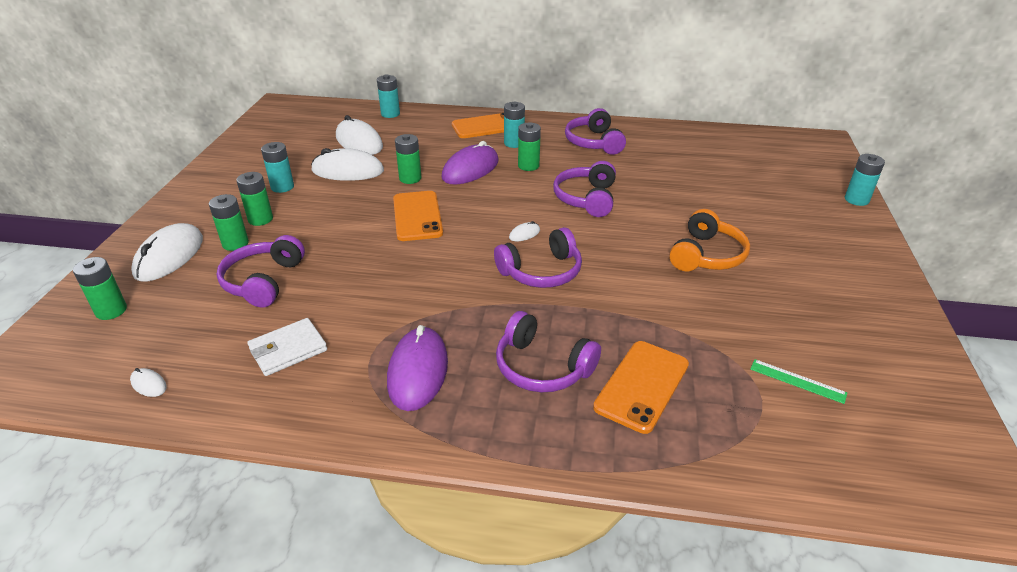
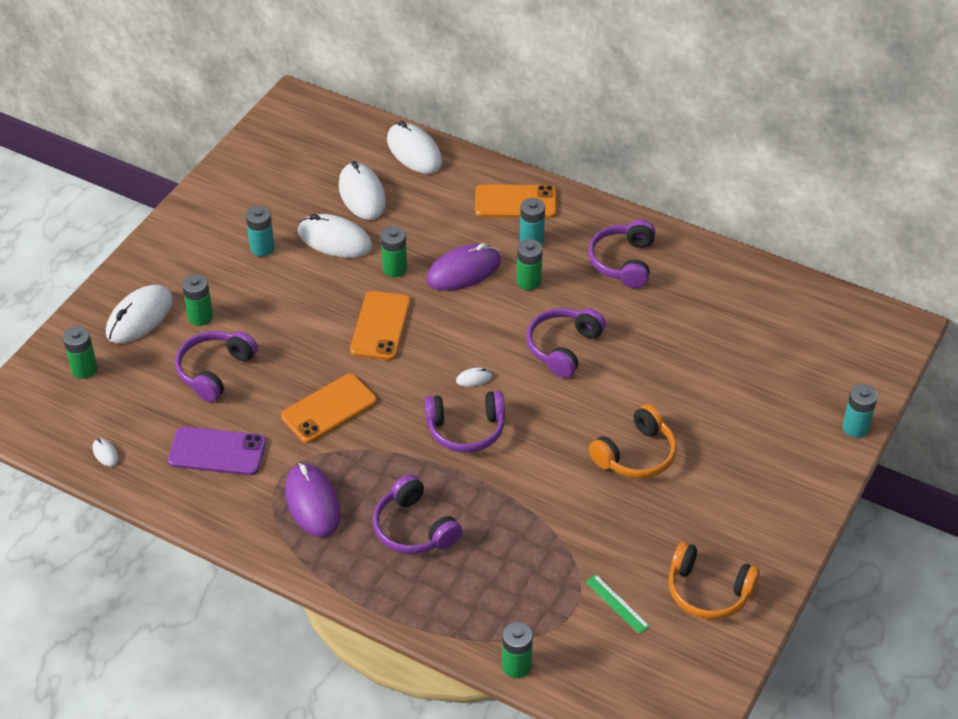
camera: 20 degrees right, 10 degrees up
(260, 219) = (230, 290): green battery -> green battery (516, 665)
(288, 350) = (217, 451): white wallet -> purple phone
(390, 114) = (414, 151): turquoise battery -> white mouse
(418, 371) = (312, 503): purple mouse -> purple mouse turned 45 degrees counterclockwise
(642, 386) = (485, 569): orange phone -> orange phone (329, 409)
(868, 345) = (708, 591): none -> orange headphones

